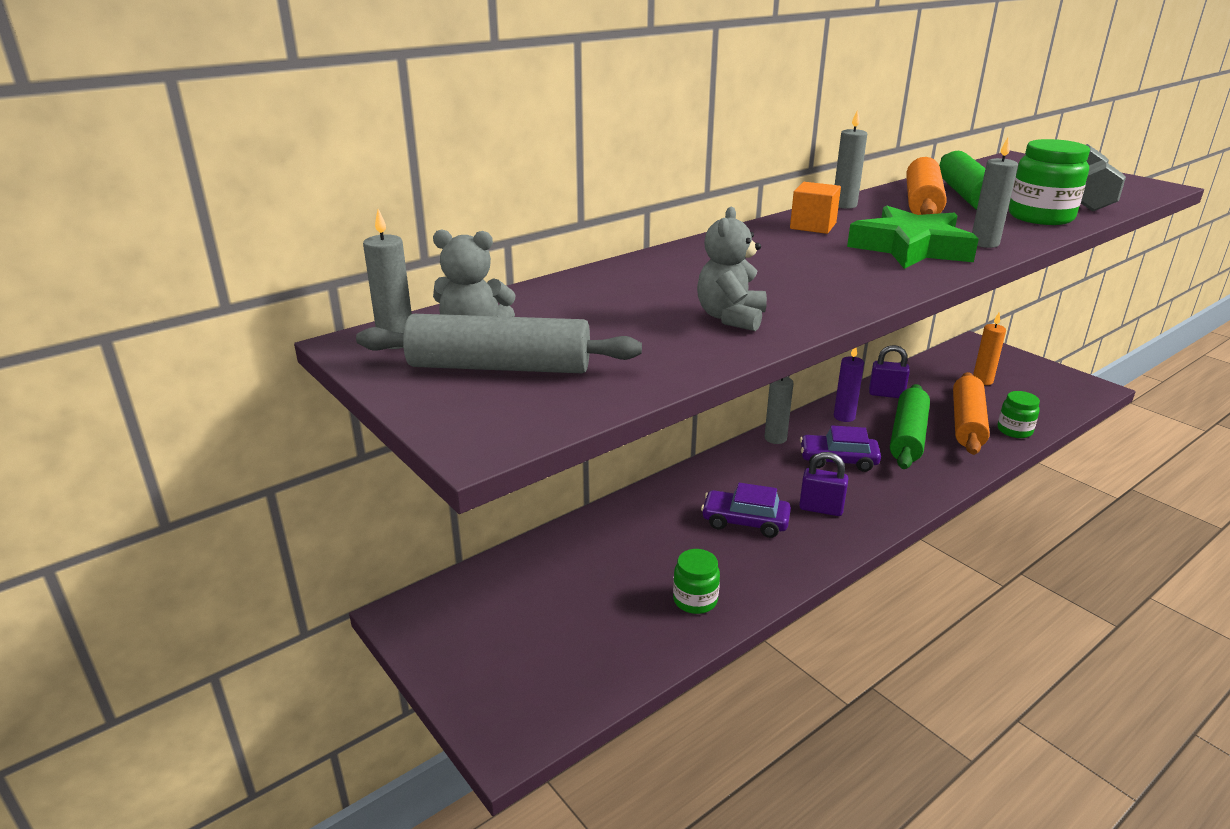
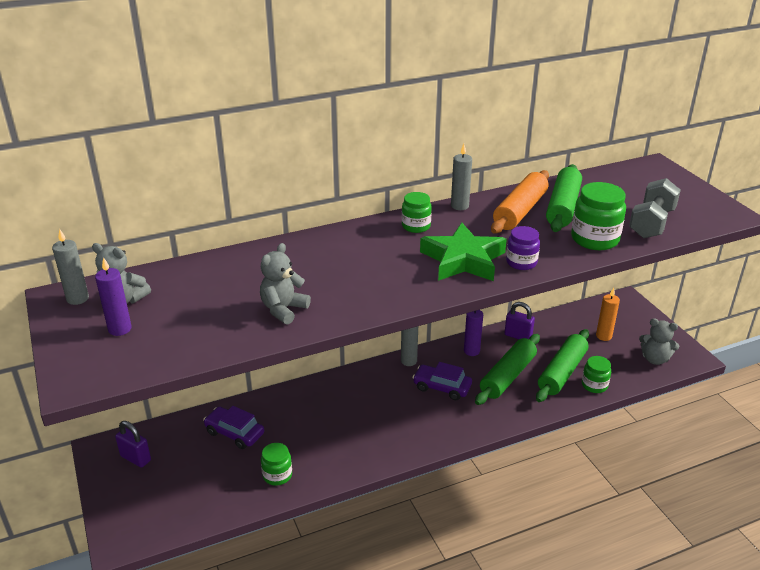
camera: 15 degrees right, 5 degrees up
(499, 367) = (120, 329): grey rolling pin -> purple candle
(745, 522) = (345, 424): purple car -> purple car (234, 433)
(813, 226) = (416, 226): orange cube -> green jar
(821, 509) = (403, 424): purple padlock -> purple padlock (135, 458)
(967, 423) = (562, 372): orange rolling pin -> green rolling pin
(984, 243) = (521, 262): grey candle -> purple jar
(1057, 395) = (655, 359): none -> grey teddy bear

